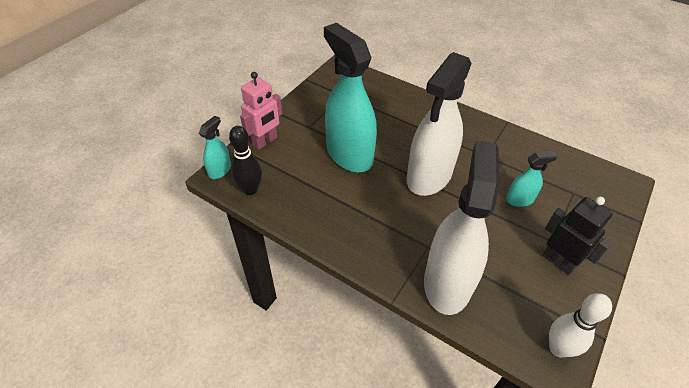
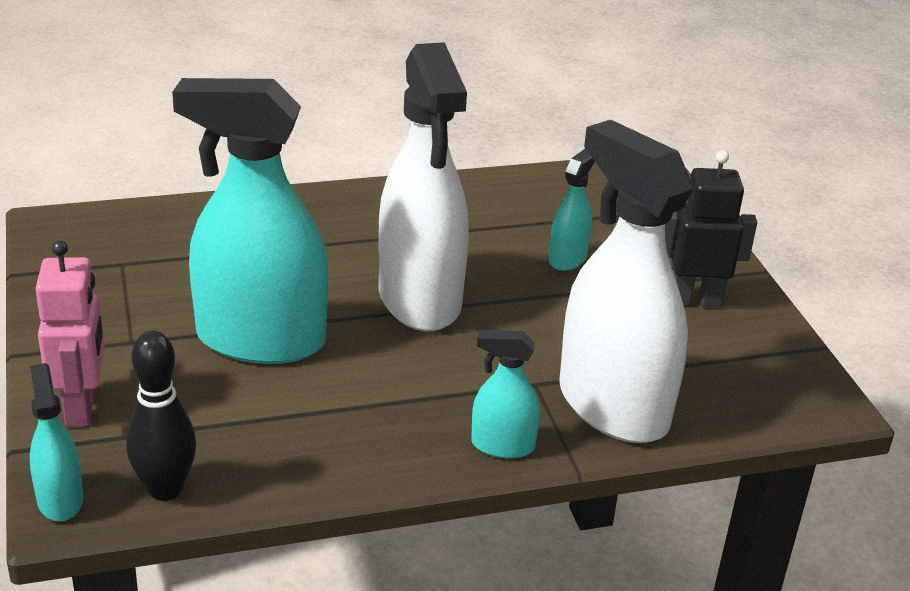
camera: 50 degrees left, 15 degrees down
(378, 263) = (502, 445): none -> turquoise spray bottle
(558, 348) = (803, 387): white bowling pin -> none

